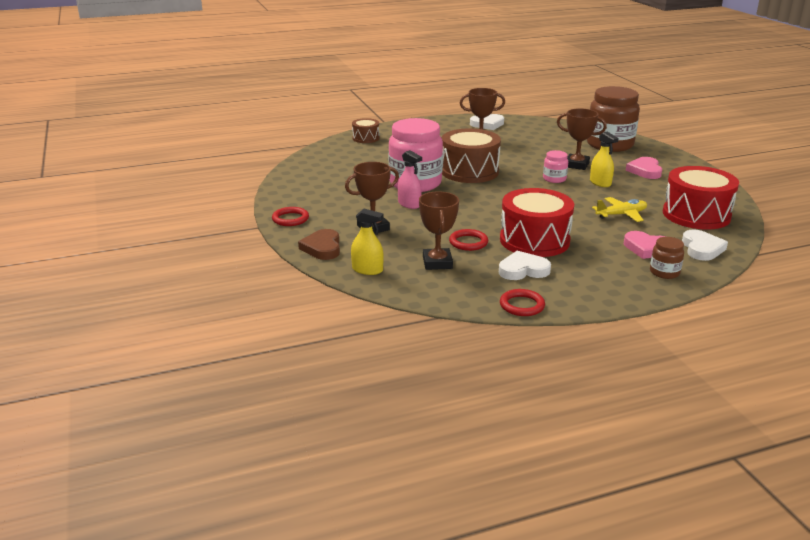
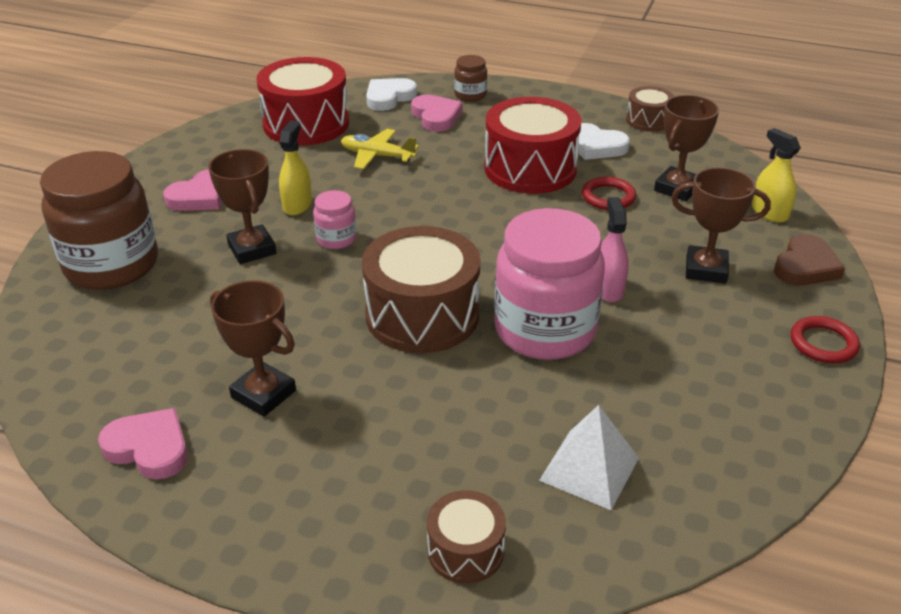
camera: 140 degrees left, 10 degrees up
(349, 160) = (589, 469): none -> white pyramid
(487, 124) = (149, 448): white heart -> pink heart
(522, 305) = (648, 120): red ring -> brown drum

